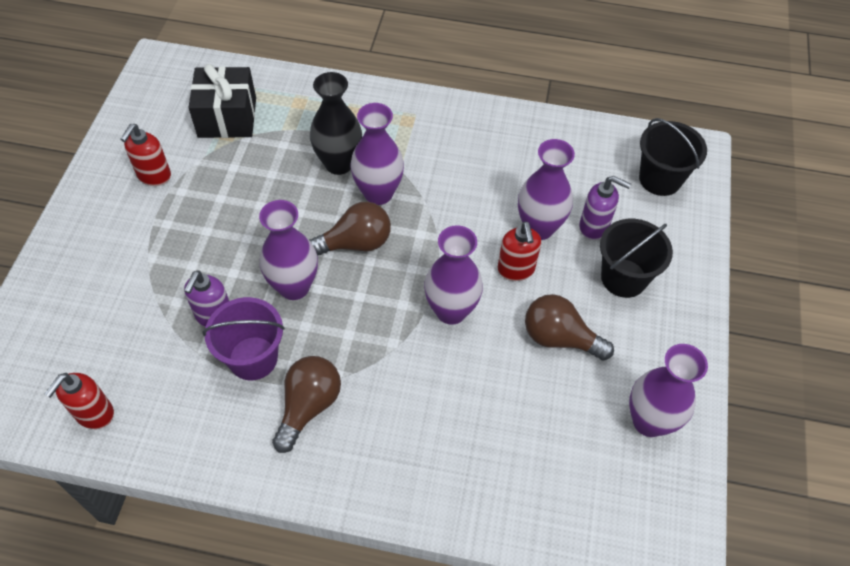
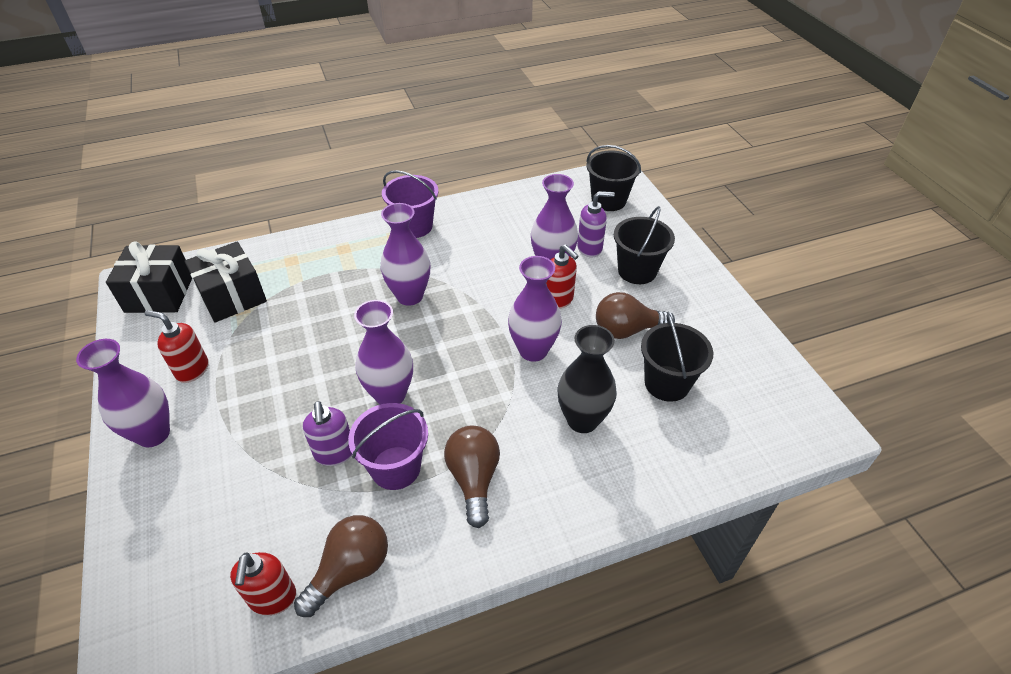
camera: 30 degrees left, 10 degrees down
(154, 176) = (192, 370): red soap dispenser -> red soap dispenser turned 120 degrees clockwise
(171, 86) = (159, 294): none -> black gift
(339, 164) = (360, 289): black vase -> black vase (582, 420)
(355, 243) = (418, 339): brown light bulb -> brown light bulb (350, 570)
(435, 117) = (414, 226): none -> purple bucket
(554, 415) = (667, 383): none -> black bucket
(649, 421) = (732, 353): purple vase -> purple vase (153, 434)

